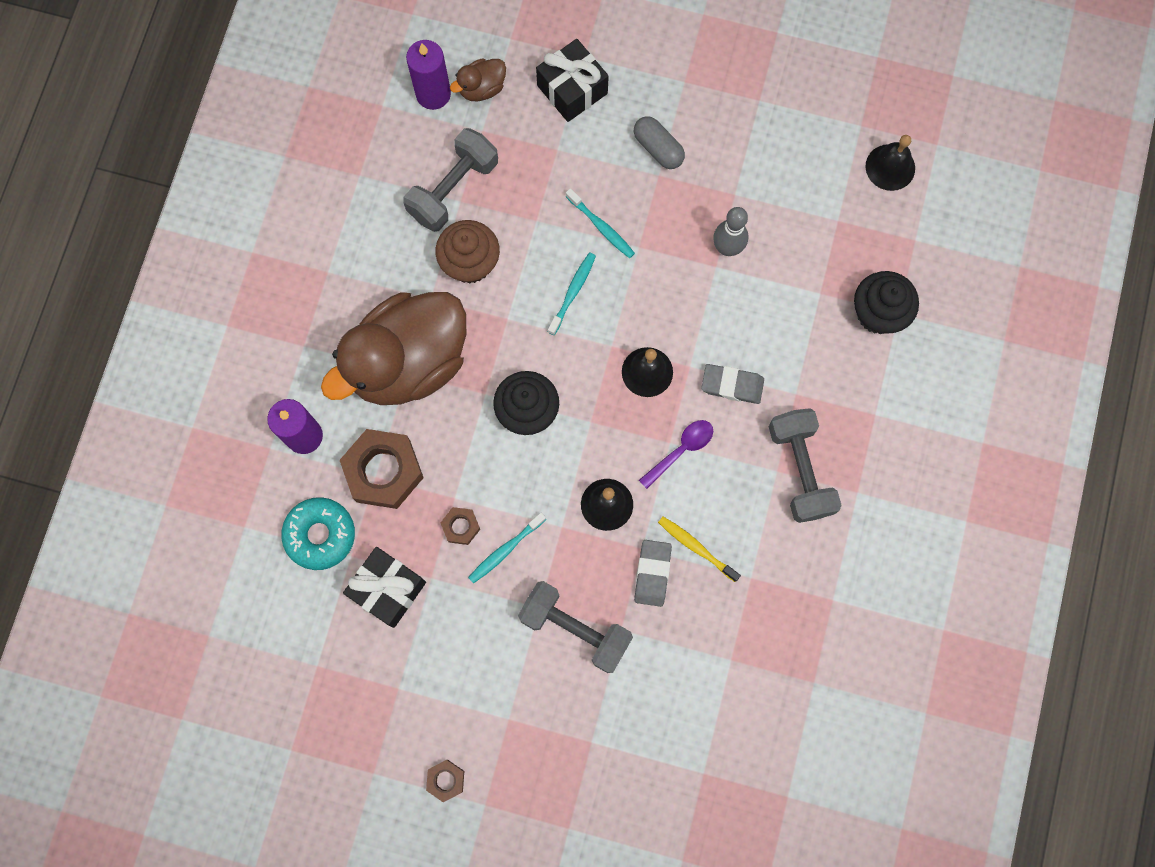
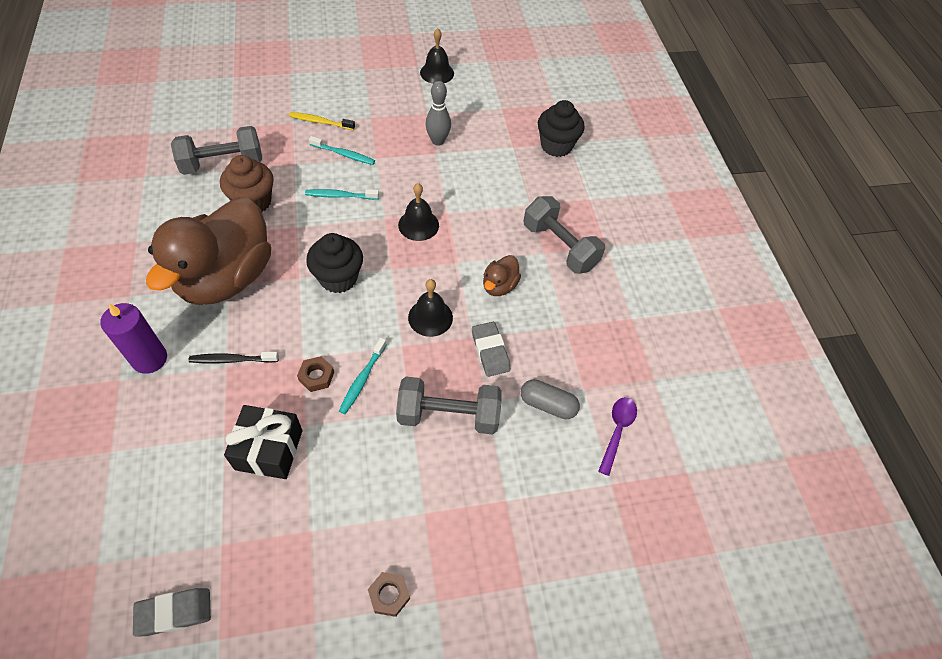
camera: 30 degrees left, 20 degrees down
(320, 535) = (189, 430): turquoise donut -> none
(383, 471) = (232, 360): brown nut -> black toothbrush
(433, 94) = (187, 117): purple candle -> none
(453, 189) = (223, 164): grey dumbbell -> grey dumbbell turned 60 degrees clockwise
(482, 88) = (223, 105): brown duck -> brown duck (499, 286)
(572, 89) = (289, 90): black gift -> none
(573, 292) = (340, 196): turquoise toothbrush -> turquoise toothbrush turned 90 degrees counterclockwise
(658, 148) = (363, 104): grey capsule -> grey capsule (547, 405)
(681, 450) = (468, 263): purple spoon -> purple spoon (617, 431)
(696, 547) = (514, 321): yellow toothbrush -> yellow toothbrush (320, 122)
(732, 385) = (483, 213): grey eraser -> grey eraser (174, 612)
(890, 167) = (518, 75): black bell -> black bell (437, 73)

